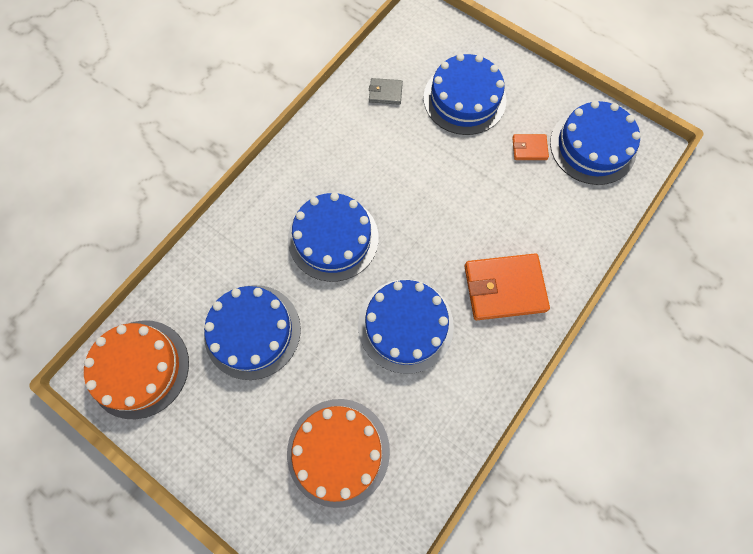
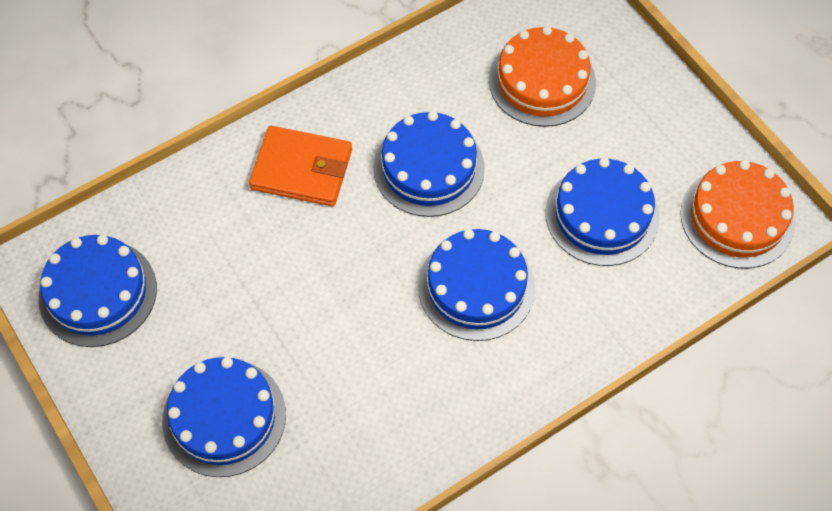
camera: 160 degrees left, 10 degrees down
(385, 93) = (330, 466): grey wallet -> none
(529, 148) = (179, 317): orange wallet -> none

